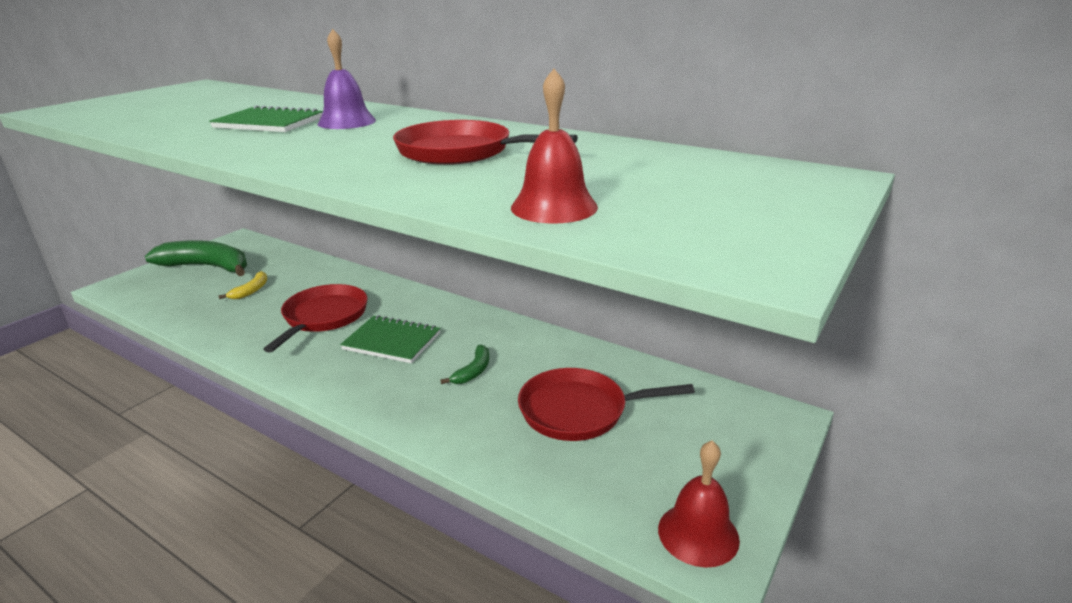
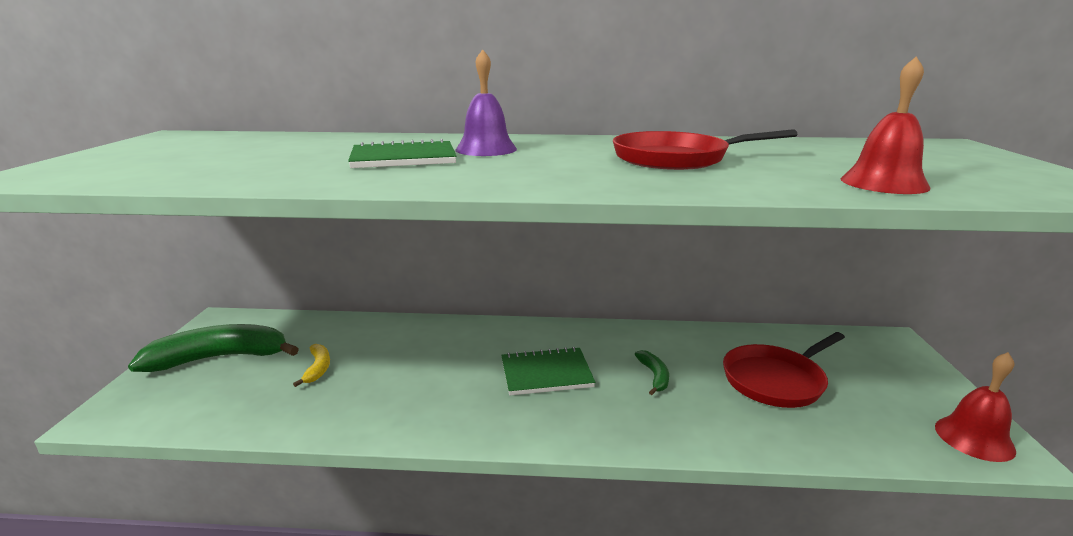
camera: 30 degrees left, 5 degrees down
(324, 317) = (443, 371): red pan -> none

